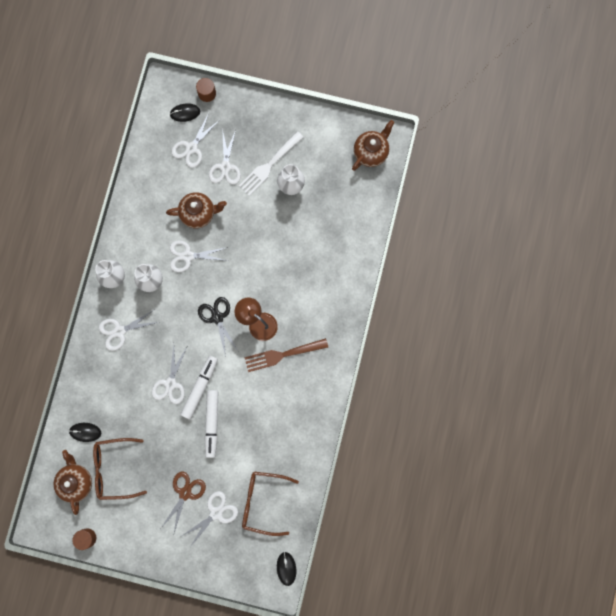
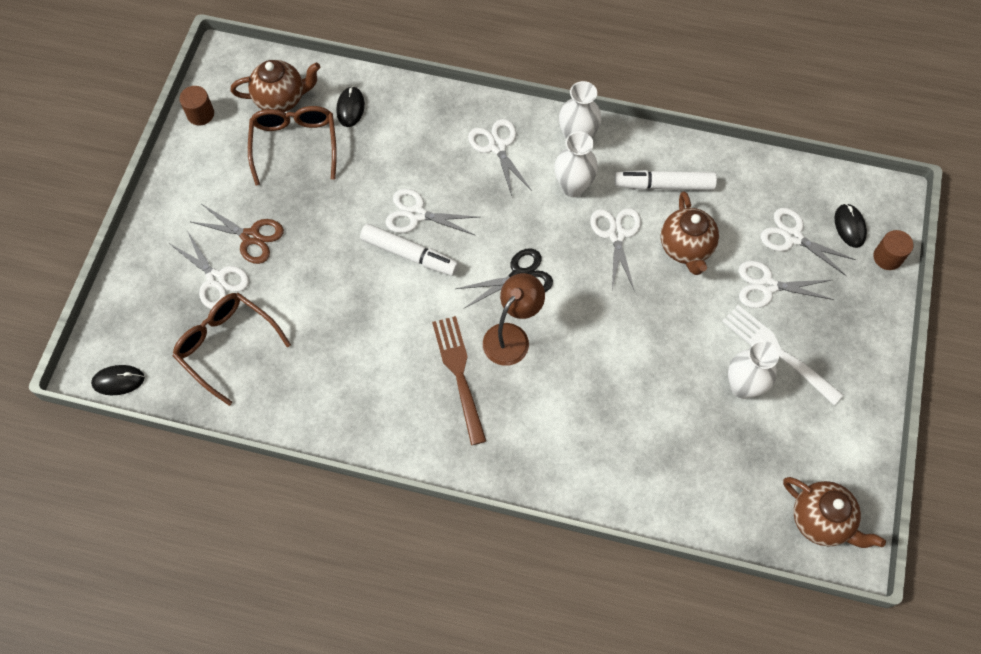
camera: 90 degrees right, 15 degrees down
(212, 423) = (353, 272): white marker -> white marker (664, 185)
(263, 501) = (226, 345): brown glasses -> brown glasses turned 60 degrees counterclockwise

